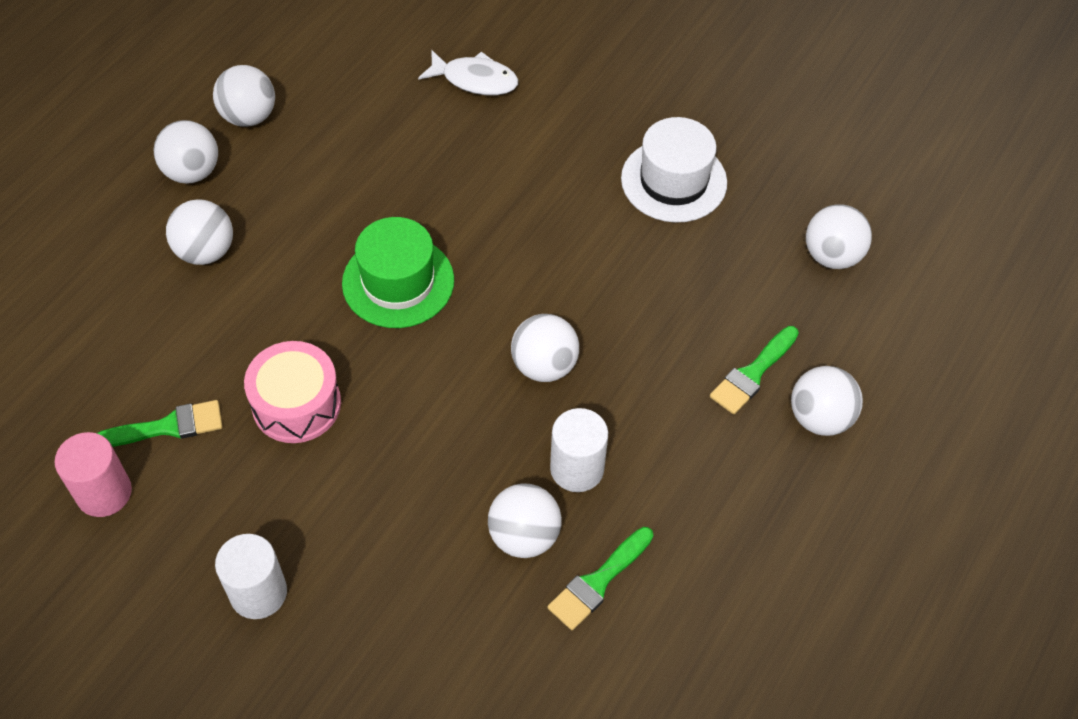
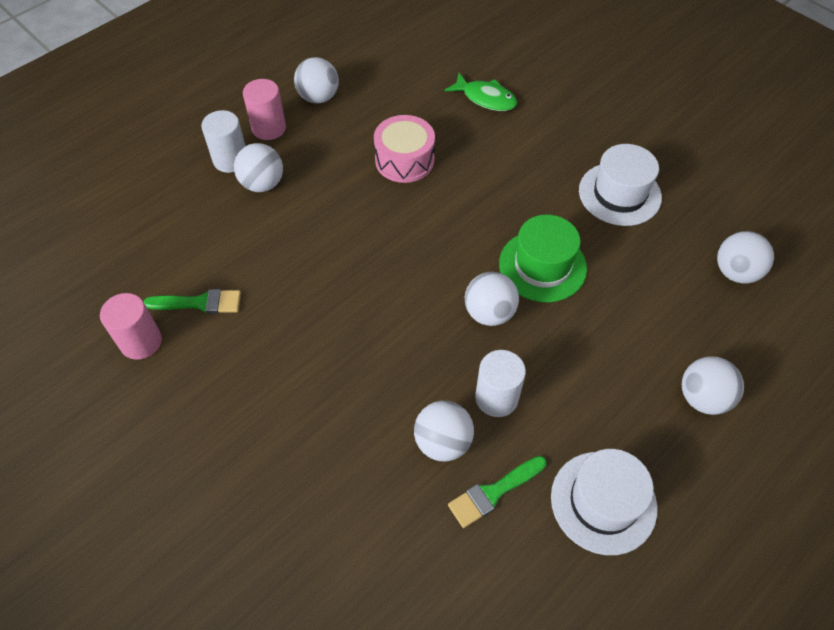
camera: 15 degrees right, 0 degrees up
(192, 172) = (269, 128): white ball -> pink cylinder
(258, 593) = (229, 442): white cylinder -> white cylinder (230, 160)
(296, 404) = (296, 305): pink drum -> pink drum (404, 160)
(398, 282) = (394, 230): green hat -> green hat (542, 266)
(475, 80) = (485, 98): white fish -> green fish
(728, 564) = (603, 502): none -> white hat
(752, 374) = (653, 352): green brush -> none

